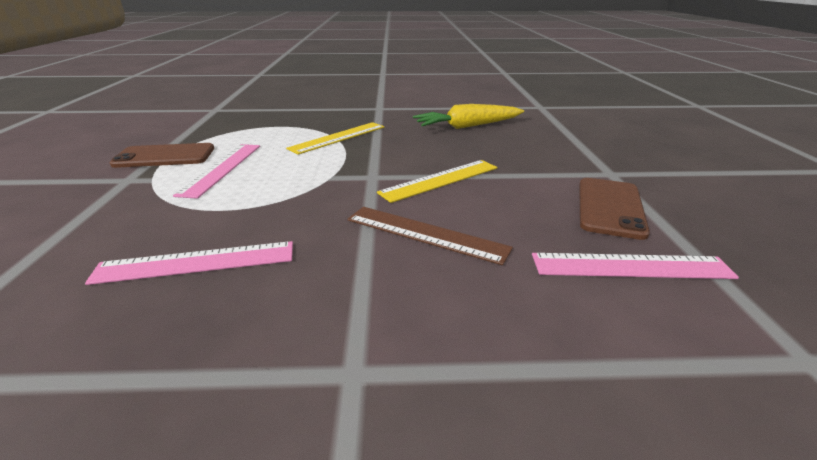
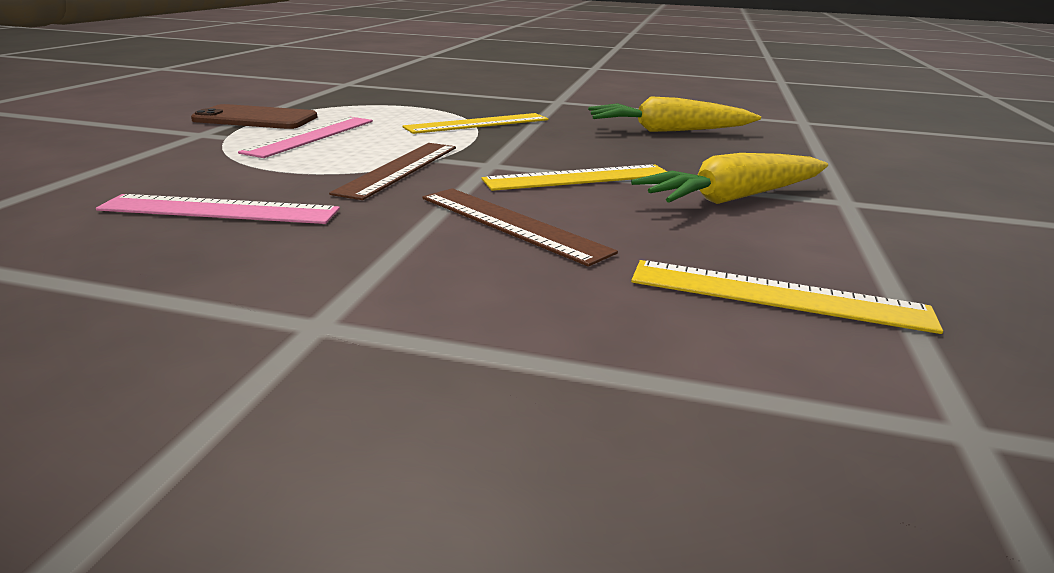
camera: 15 degrees right, 5 degrees down
(311, 192) = (399, 169): none -> brown ruler
(546, 182) = (733, 198): none -> yellow carrot
(610, 207) = (807, 235): brown phone -> none
(630, 266) = (777, 296): pink ruler -> yellow ruler

